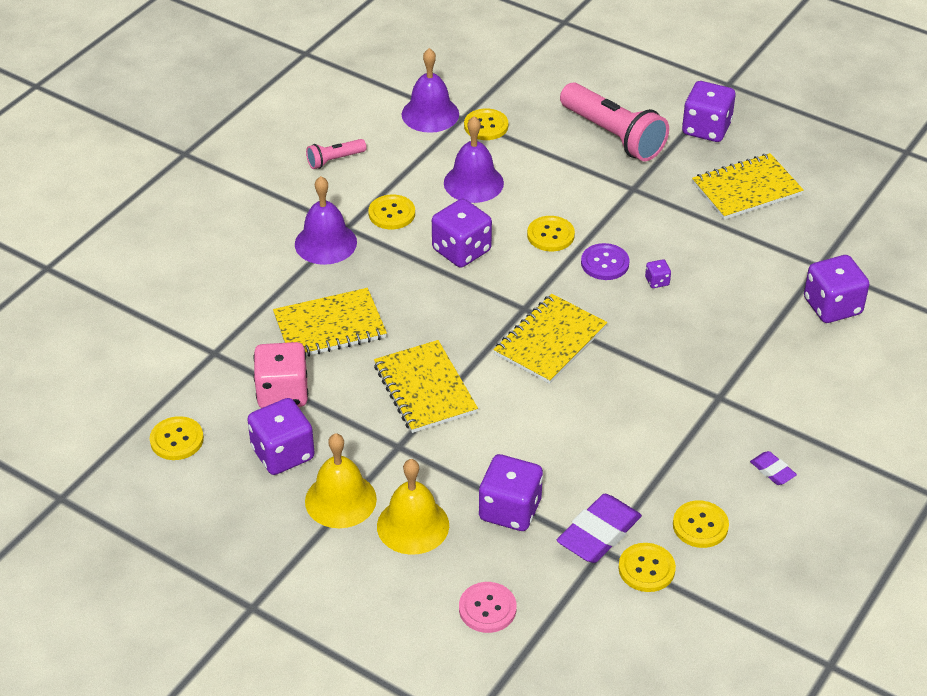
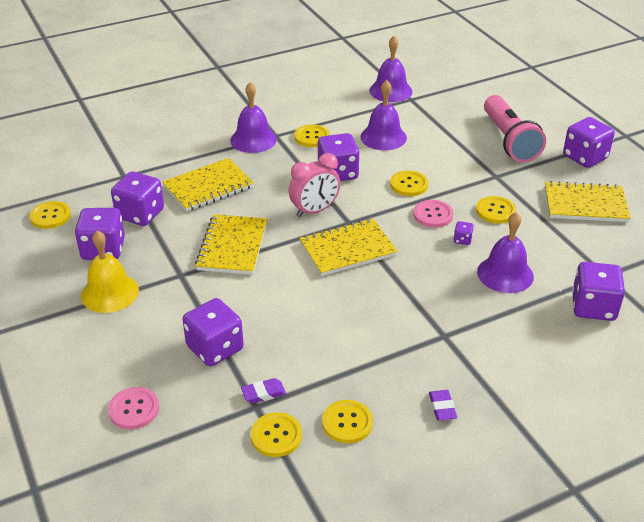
camera: 30 degrees right, 5 degrees down
(282, 393) = (140, 214): pink dice -> purple dice
(330, 327) = (208, 187): yellow notebook -> yellow notebook turned 45 degrees counterclockwise
(334, 160) = (304, 97): pink flashlight -> none
(413, 525) = (139, 329): yellow bell -> none
(476, 308) = (314, 211): none -> pink clock
(486, 126) = (422, 108): yellow button -> yellow button (495, 211)
(599, 533) = (263, 393): purple eraser -> purple eraser, size x0.52
(605, 263) = (433, 215): purple button -> pink button
(727, 304) = (505, 274): none -> purple bell

